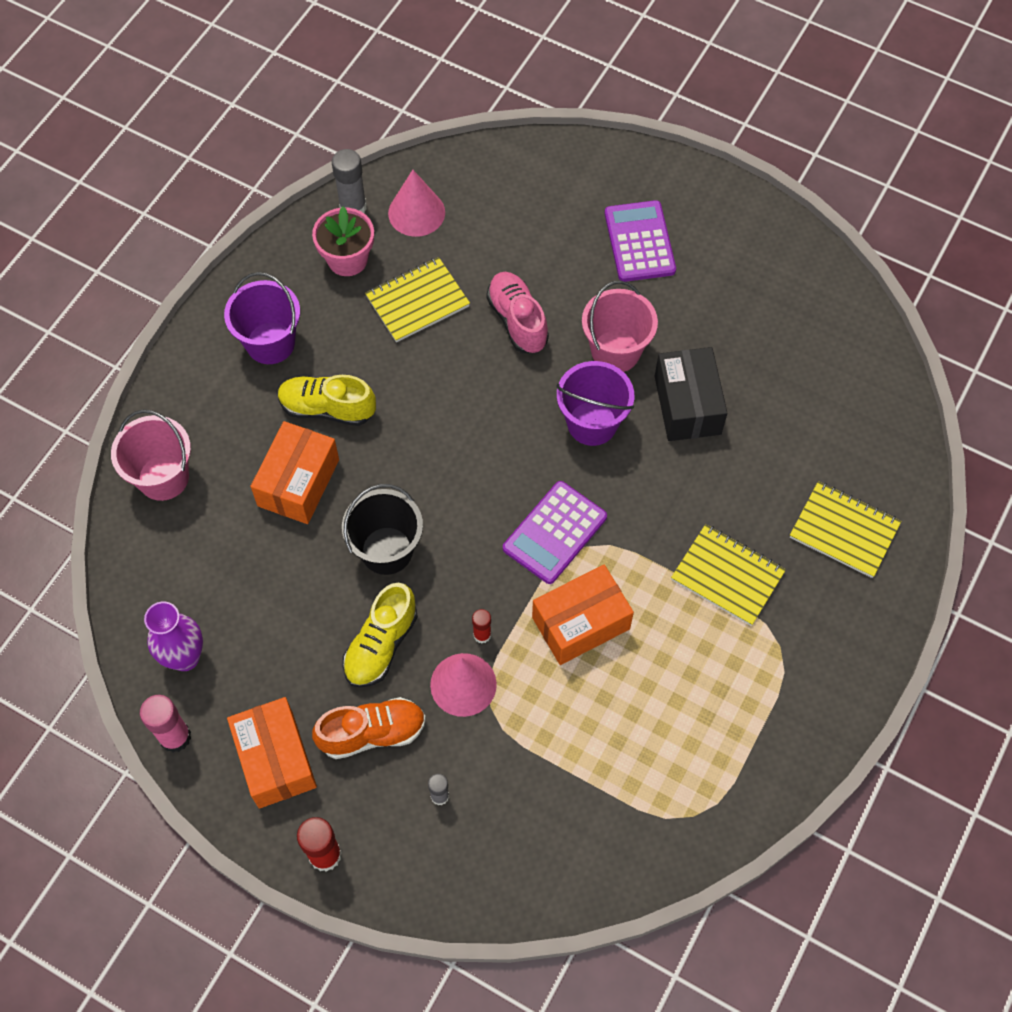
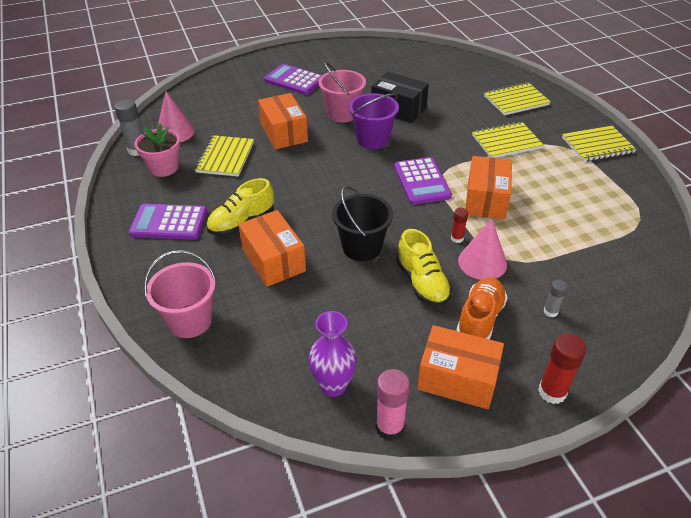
camera: 50 degrees left, 20 degrees down
(270, 343) = (169, 223): purple bucket -> purple calculator
(517, 320) = (284, 133): pink shoe -> orange box
(821, 689) = (597, 145): none -> yellow notebook

